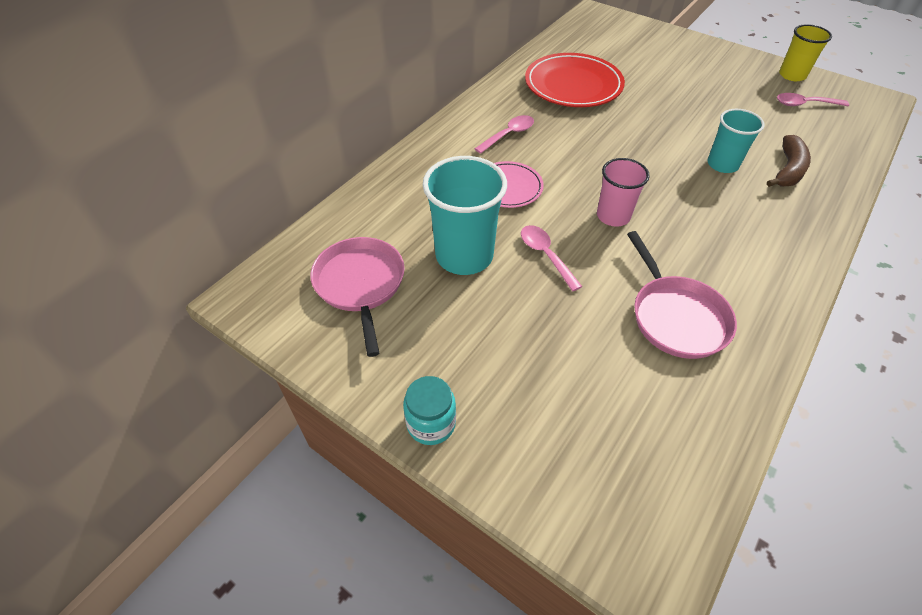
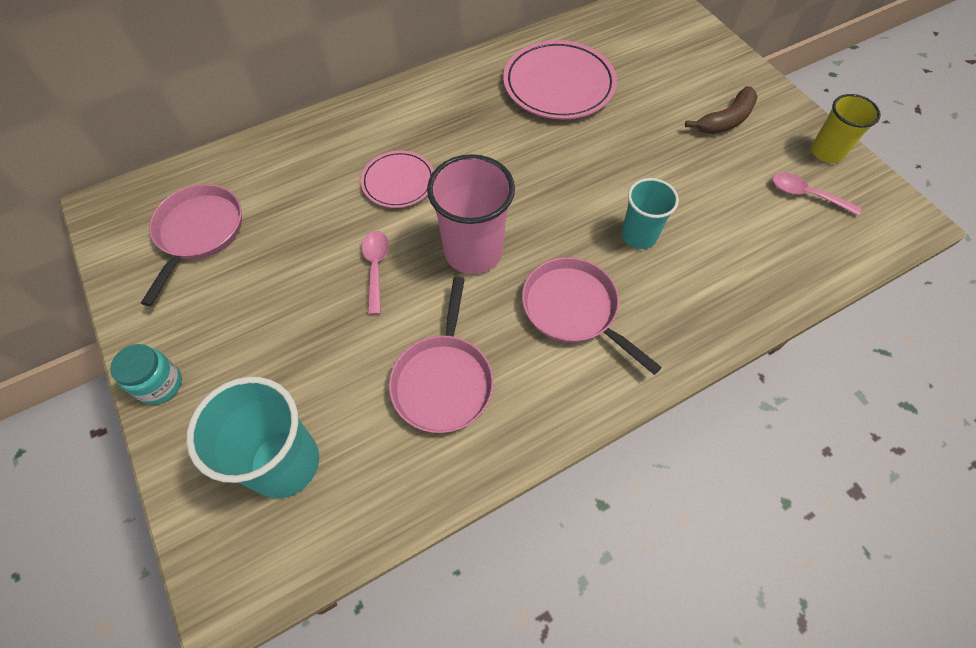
camera: 25 degrees right, 10 degrees up
(464, 256) = (304, 239): turquoise cup -> turquoise cup (284, 463)
(508, 135) = (445, 123): pink spoon -> none
(573, 85) = (559, 85): red plate -> pink plate
(613, 216) = (473, 251): pink cup -> pink cup, size x1.61
(724, 229) = (573, 309): none -> pink pan
(788, 170) = (707, 269): brown banana -> brown banana (725, 120)

